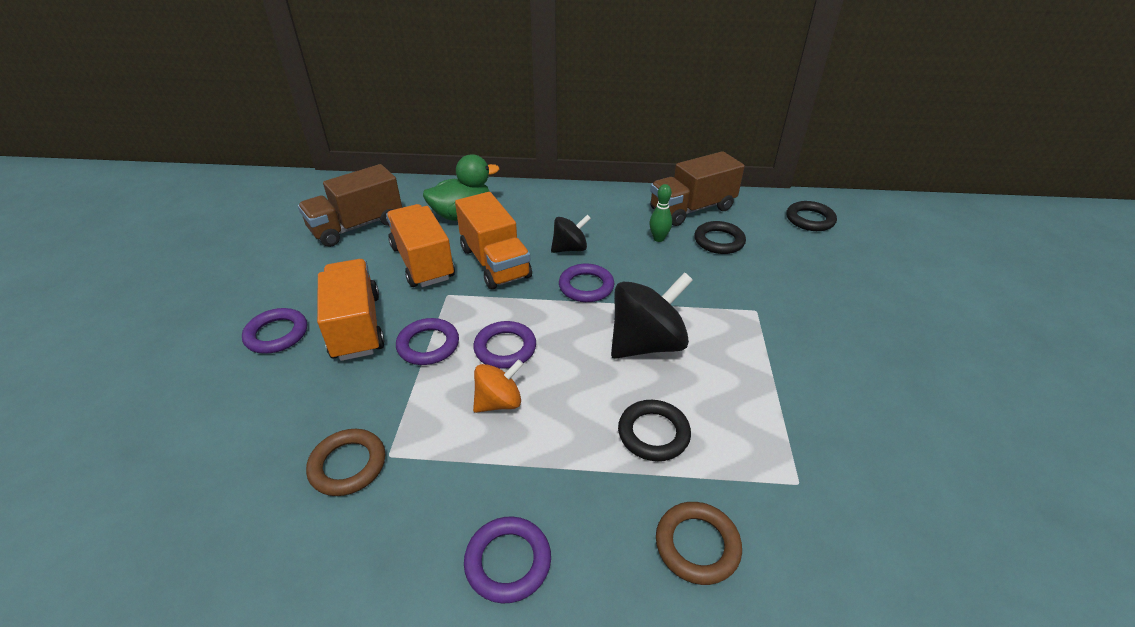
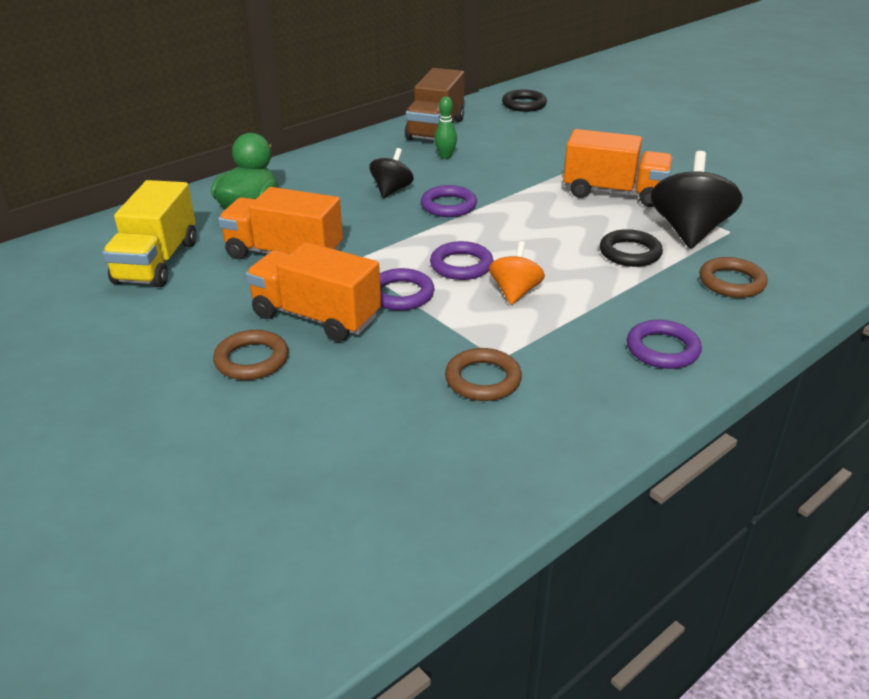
camera: 45 degrees left, 5 degrees down
(277, 334) = (252, 360): purple ring -> brown ring
(357, 226) = (157, 262): brown truck -> yellow truck
(495, 263) = (349, 225): orange truck -> orange truck (614, 193)
(646, 344) = (547, 215): black spinning top -> black spinning top (689, 231)
(719, 241) = (489, 140): black ring -> none

